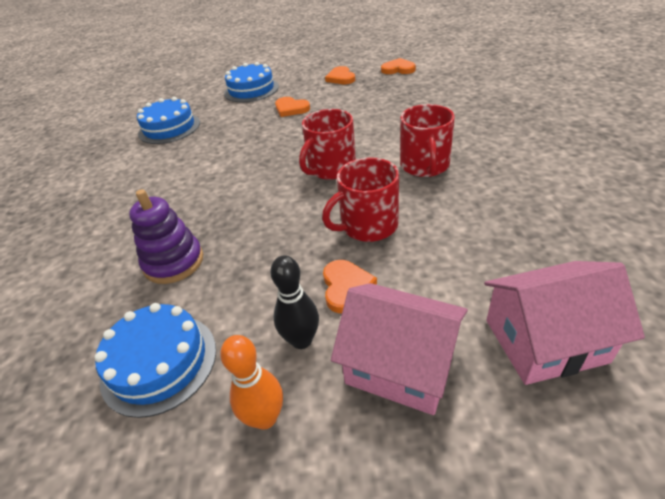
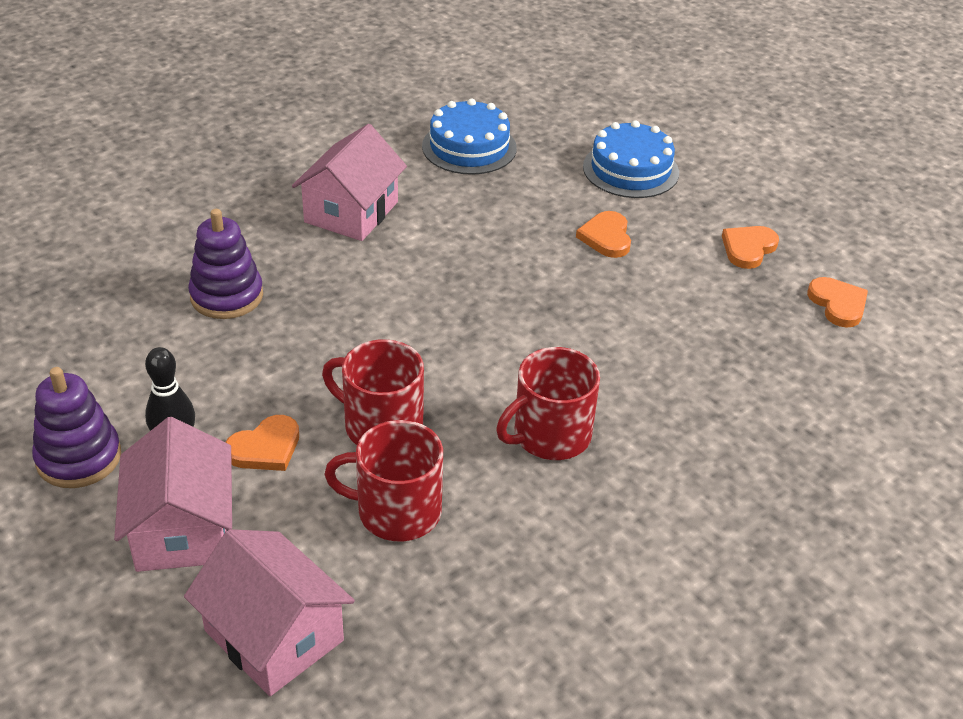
camera: 50 degrees right, 0 degrees up
(159, 362) = (99, 359): blue cake -> none
(165, 183) = (351, 212): none -> pink house
(265, 417) = (79, 458): orange bowling pin -> purple stacking toy
(331, 168) = (480, 344): red mug -> red mug (397, 511)

